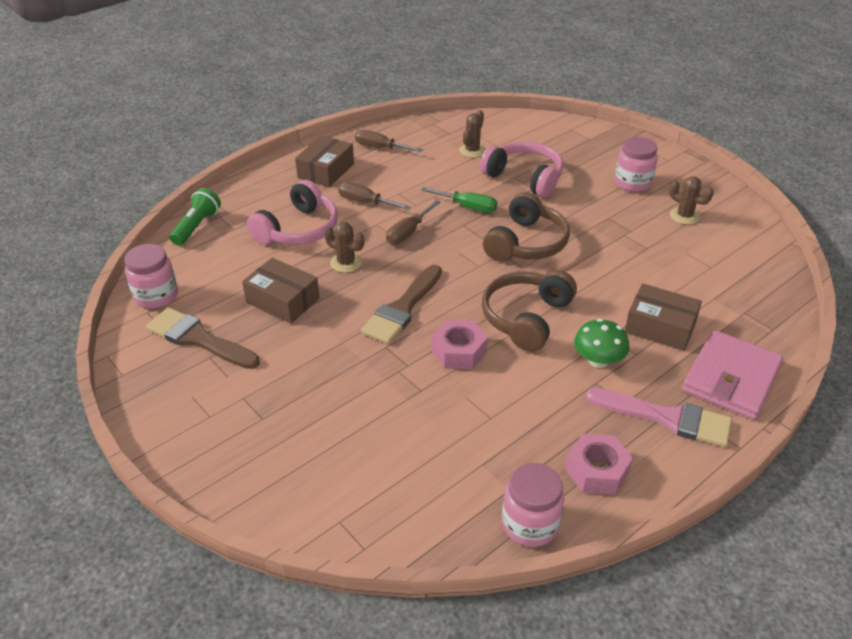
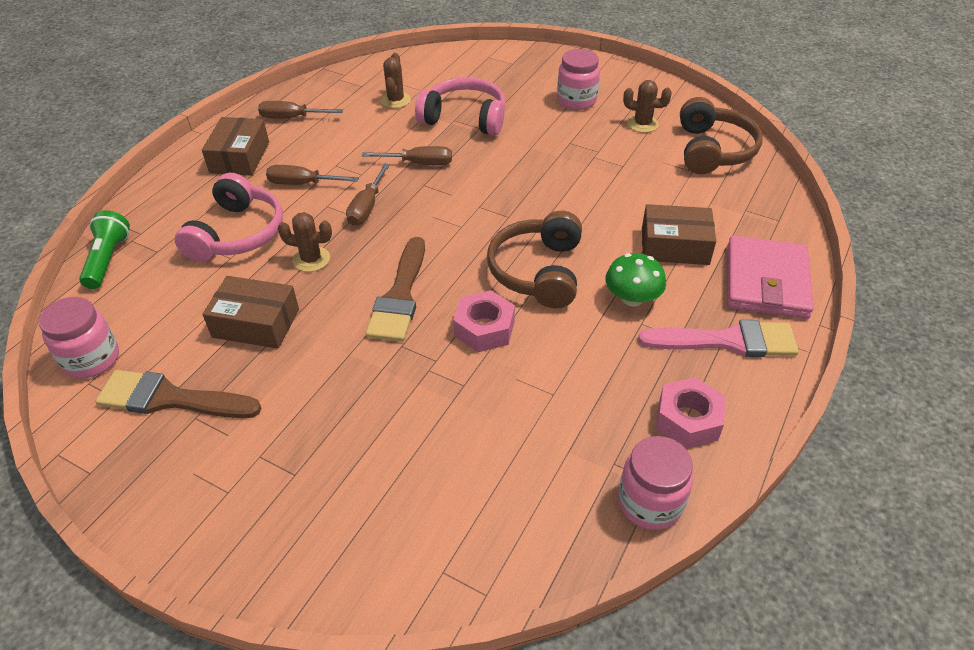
camera: 20 degrees left, 5 degrees up
(467, 207) = (419, 163): green screwdriver -> brown screwdriver
(526, 243) = (499, 189): brown headphones -> brown headphones (712, 150)

